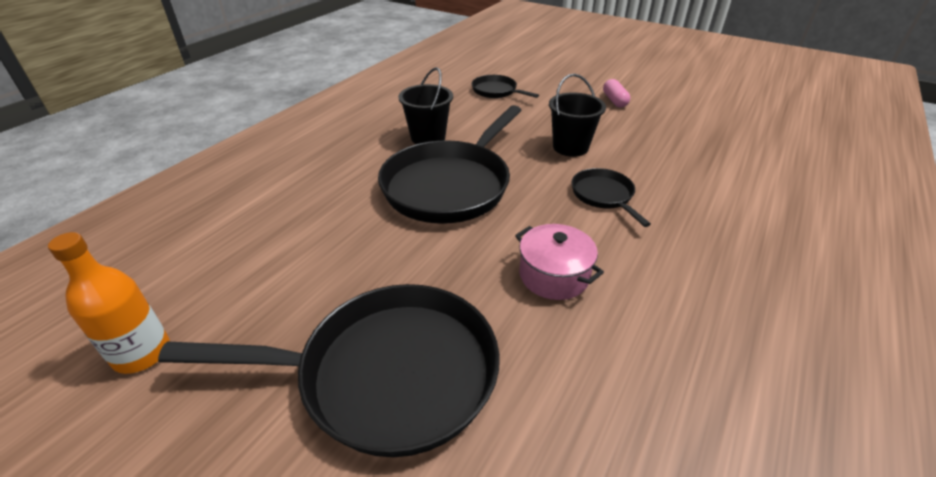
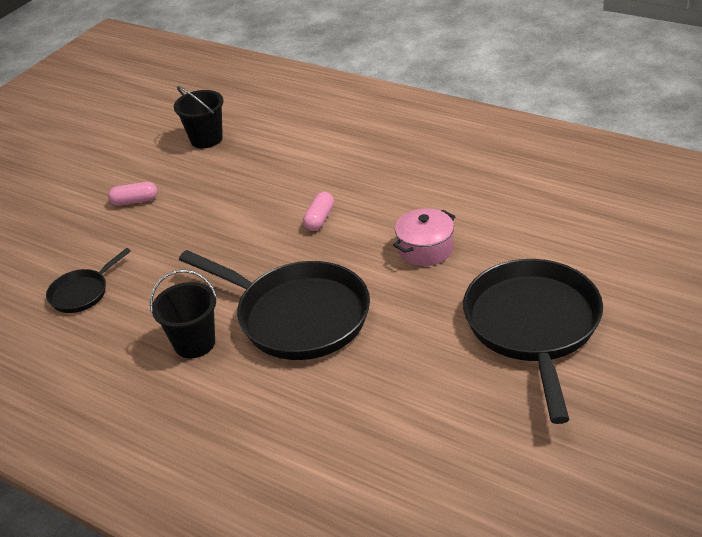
camera: 85 degrees left, 0 degrees up
(142, 353) = (541, 477): orange bottle -> none
(570, 147) = (232, 235): black bucket -> black bucket (206, 139)
(604, 195) = (319, 219): black pan -> pink capsule

